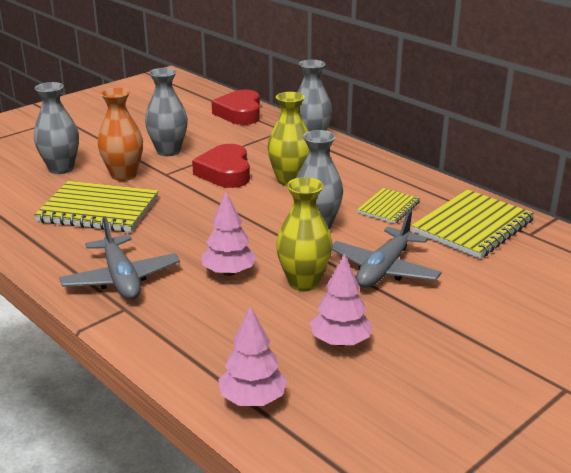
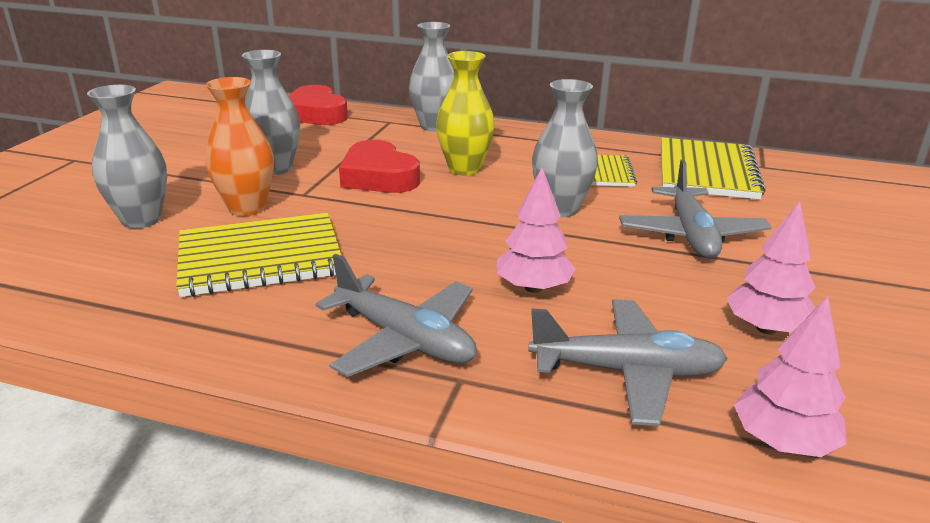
camera: 30 degrees left, 0 degrees up
(217, 335) = (626, 372): none -> grey plane
(303, 282) = (632, 274): yellow vase -> none

